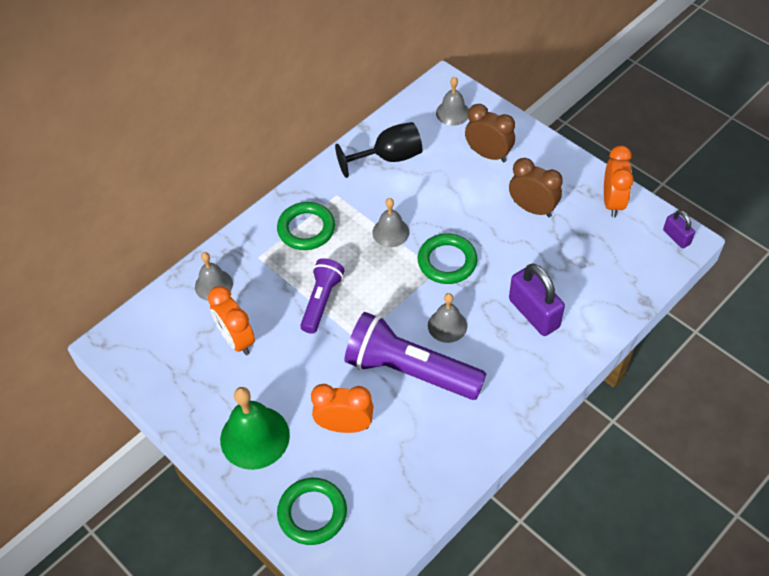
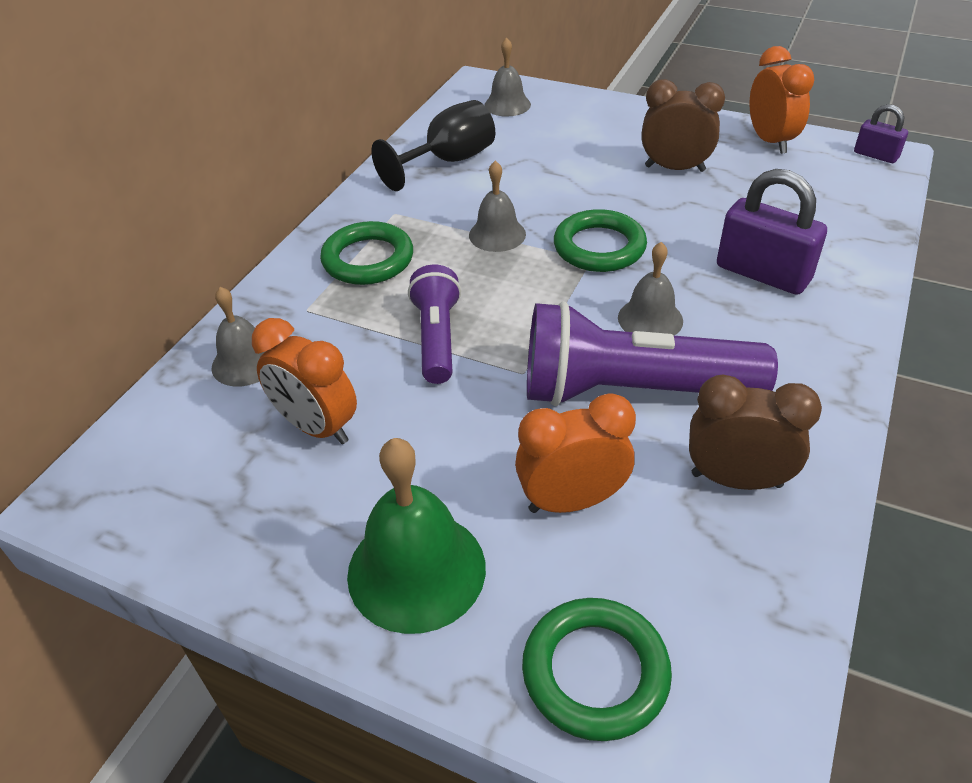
camera: 20 degrees left, 10 degrees down
(488, 154) = (579, 132): brown clock -> brown clock (736, 480)

